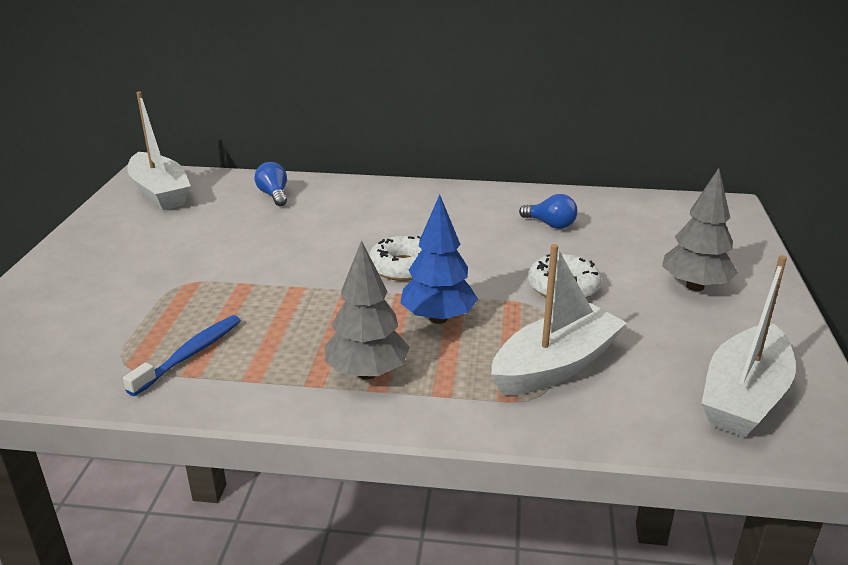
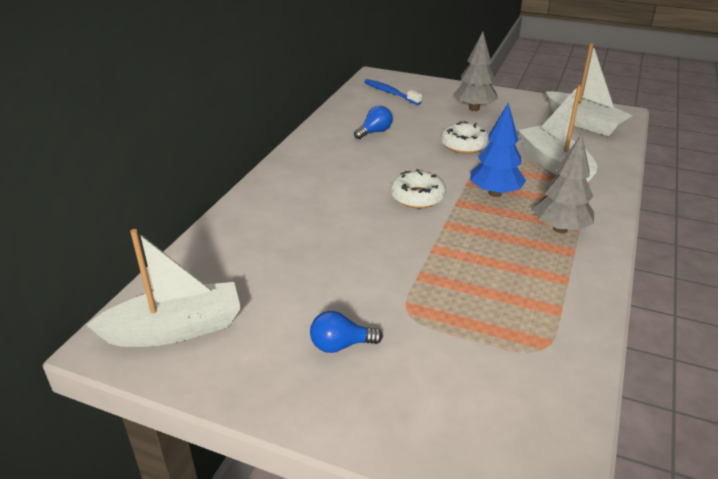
camera: 75 degrees left, 5 degrees up
(190, 355) = (531, 309): blue toothbrush -> blue toothbrush (390, 93)
(274, 195) = (240, 248): blue light bulb -> blue light bulb (340, 345)

